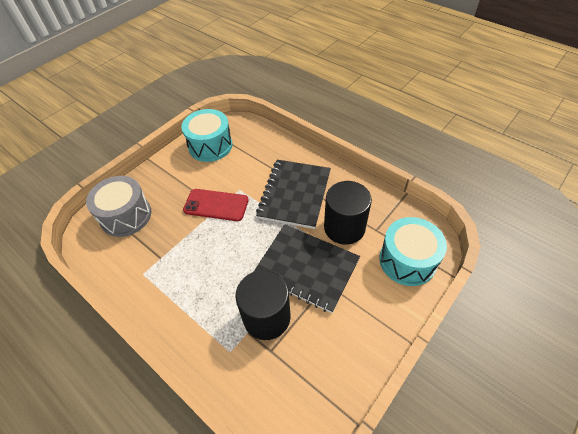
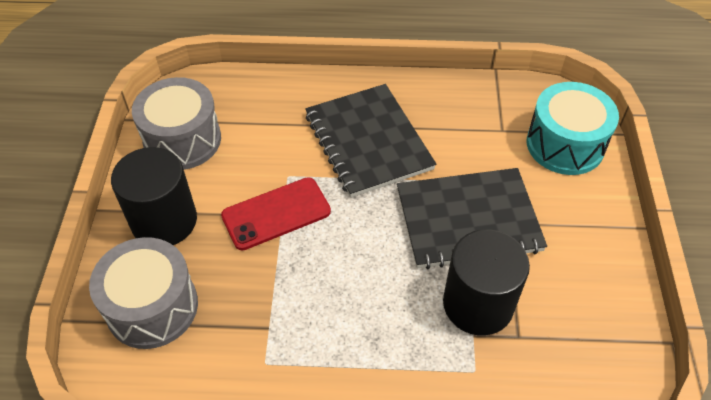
camera: 40 degrees left, 0 degrees up
(210, 146) = (182, 140): turquoise drum -> grey drum
(344, 227) = (465, 148): black cylinder -> black cylinder (164, 221)

